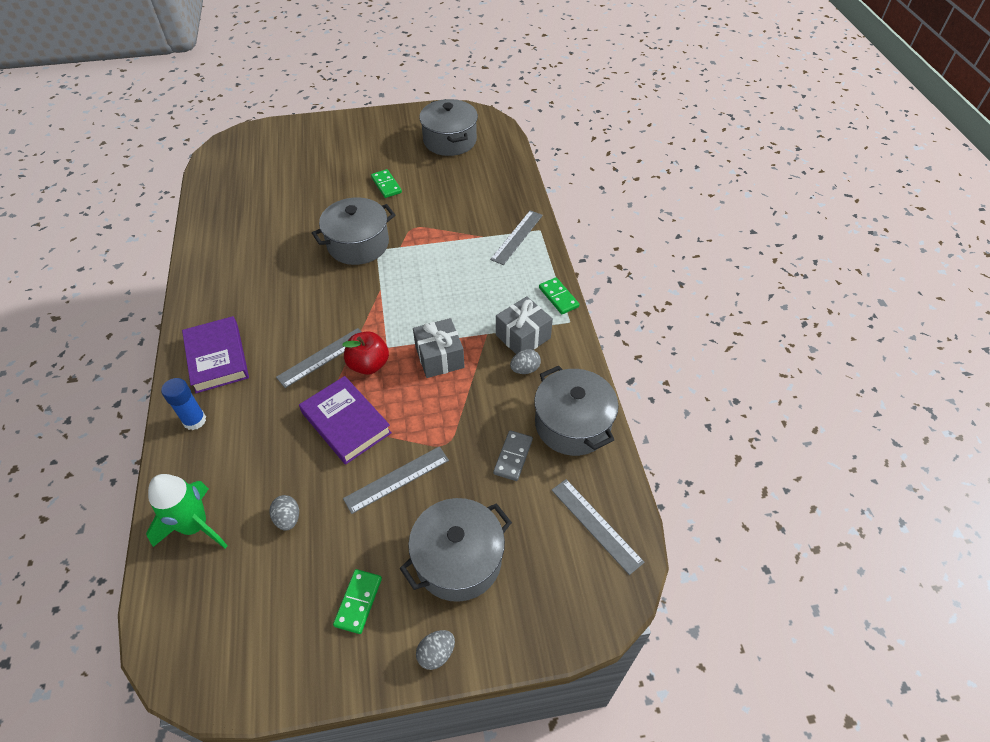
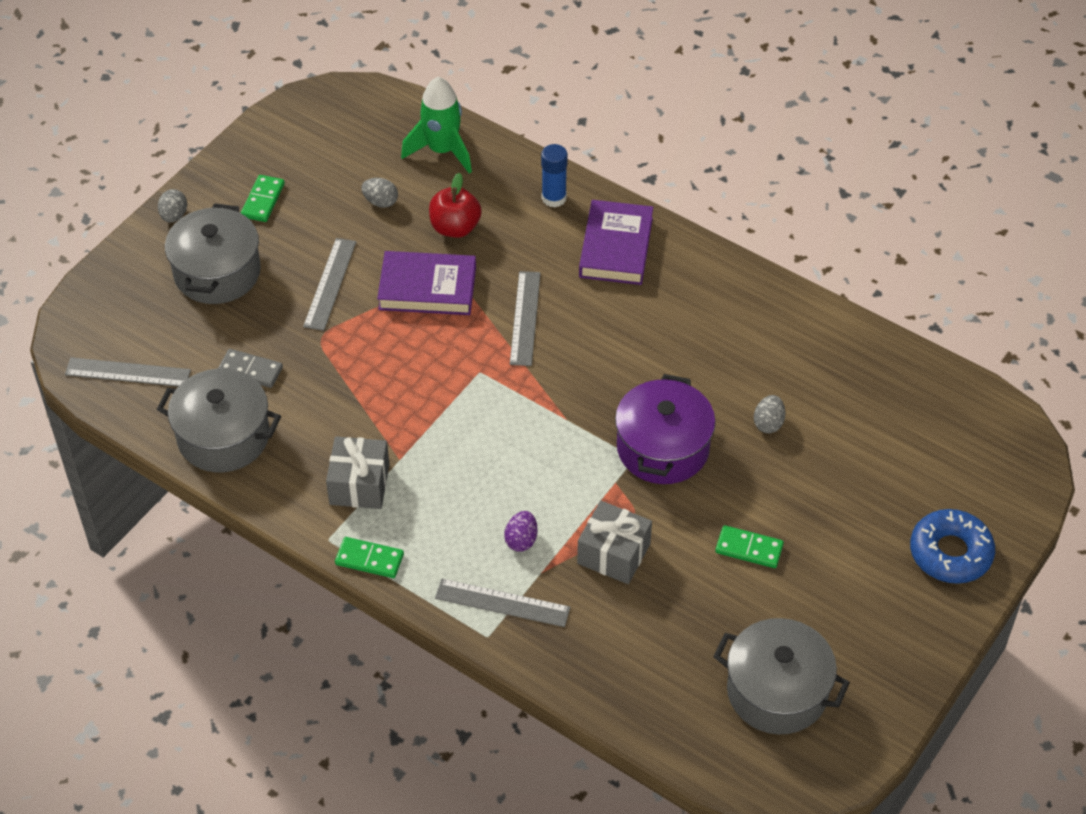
camera: 135 degrees right, 0 degrees up
(217, 358) = (616, 247): purple book -> purple book turned 75 degrees clockwise
(318, 134) = (950, 553): none -> blue donut
(358, 244) = (663, 448): grey pot -> purple pot
(358, 602) = (263, 200): green domino -> green domino turned 45 degrees clockwise
(368, 364) = (474, 344): red apple -> red apple (455, 227)
(439, 357) = (417, 400): grey gift -> grey gift (613, 553)
(475, 254) = (521, 540): none -> purple egg
(513, 457) = (250, 370): grey domino -> grey domino turned 45 degrees counterclockwise
(517, 237) = (502, 603): grey ruler -> grey ruler turned 60 degrees counterclockwise
(525, 369) = (321, 453): grey egg -> grey egg (768, 423)

